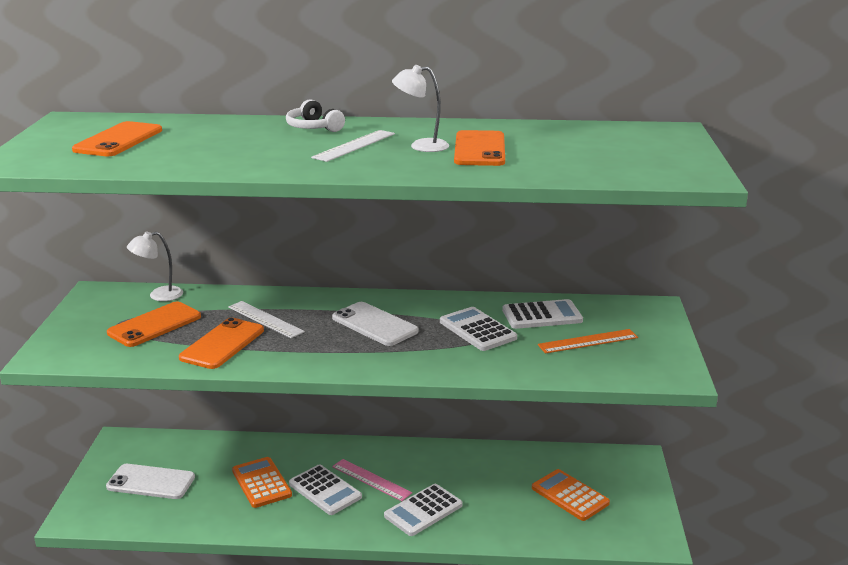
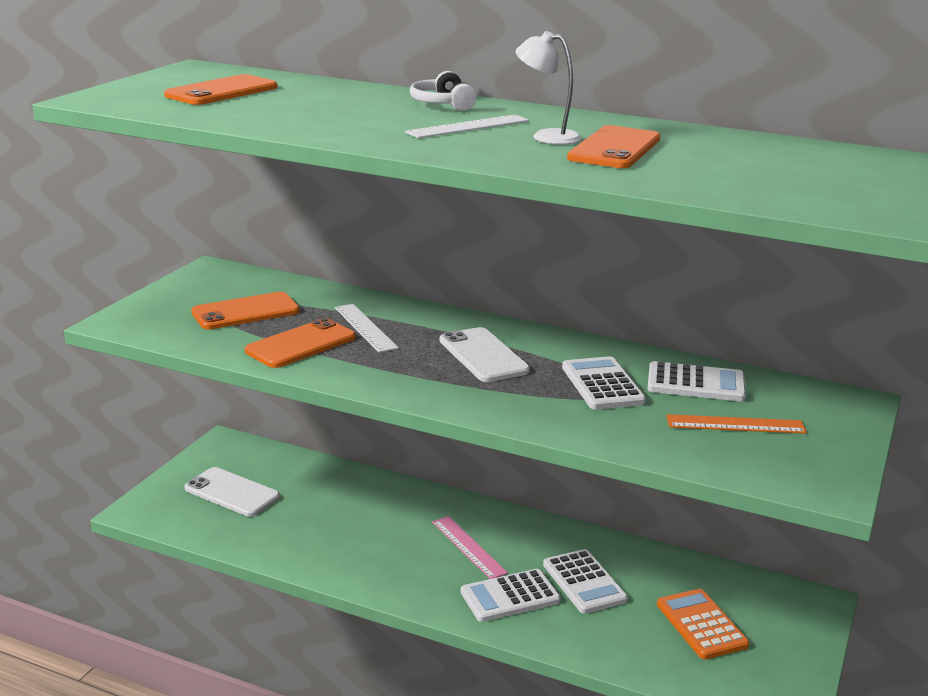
camera: 20 degrees right, 0 degrees up
(159, 295) = (271, 283): white lamp -> none
(261, 483) = (345, 521): orange calculator -> none
(325, 490) = (409, 546): white calculator -> white calculator (584, 582)

